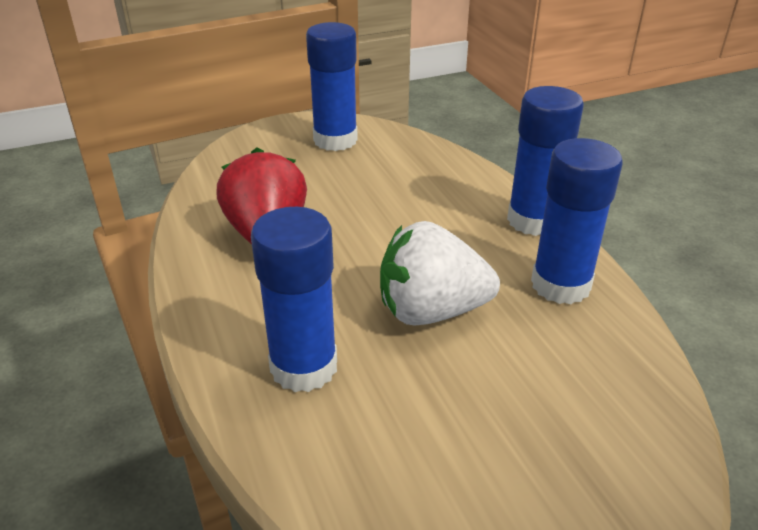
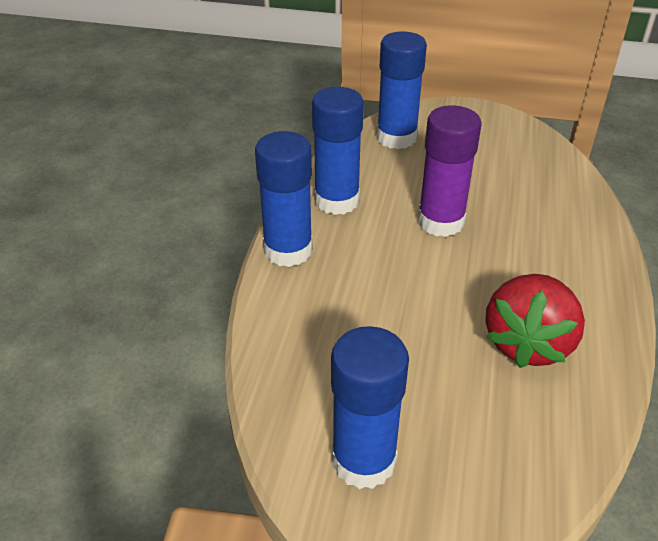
camera: 145 degrees left, 5 degrees up
(304, 367) = (550, 225): blue glue stick -> blue glue stick (396, 138)
(431, 311) = (440, 221): white strawberry -> purple glue stick

